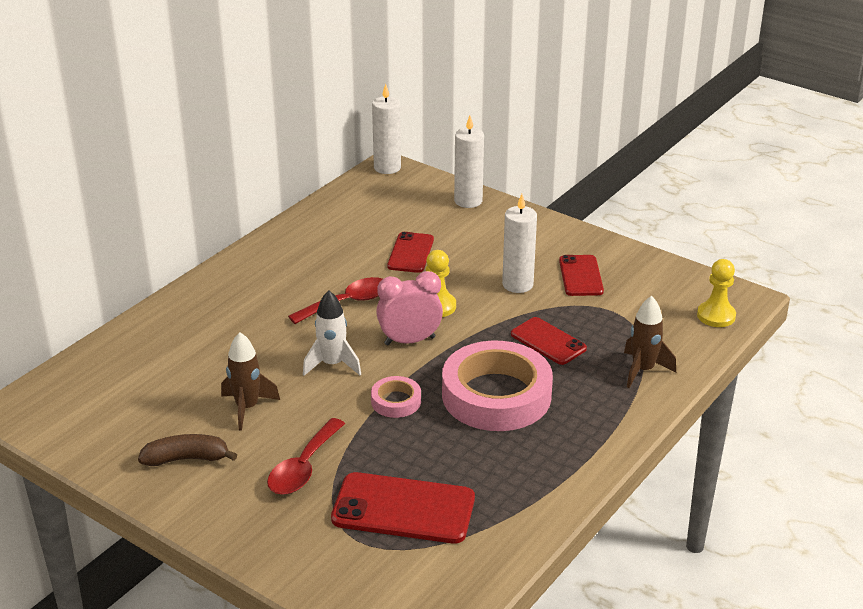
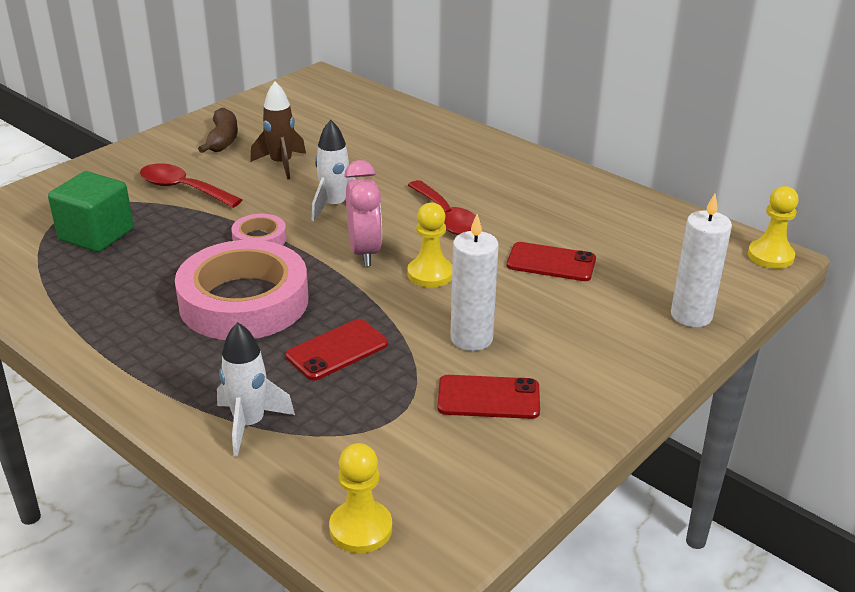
camera: 95 degrees right, 0 degrees up
(387, 168) = (770, 256): white candle -> yellow pawn
(403, 509) = (96, 235): red phone -> green cube
(643, 370) = (249, 424): brown rocket -> white rocket

